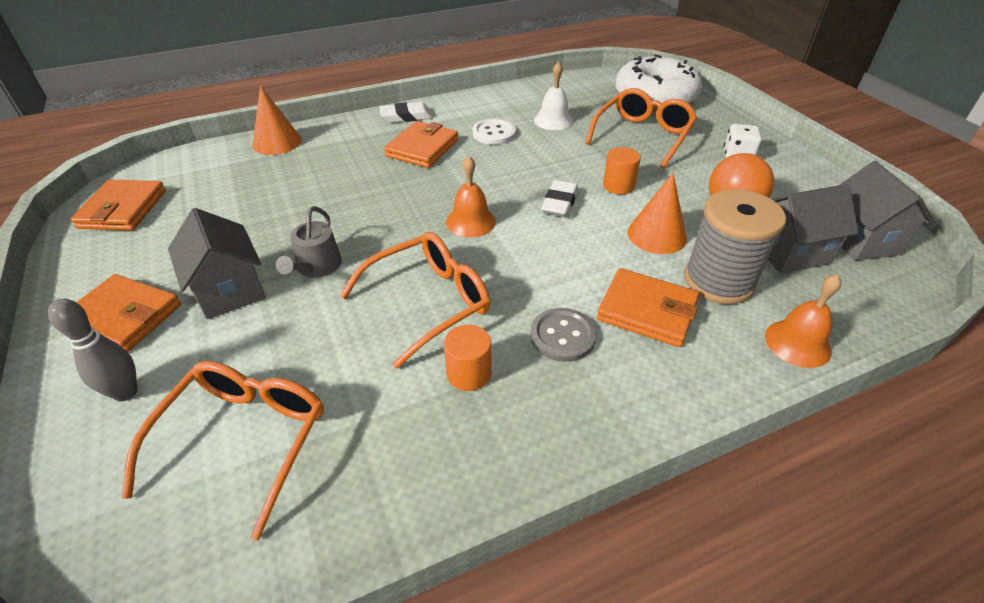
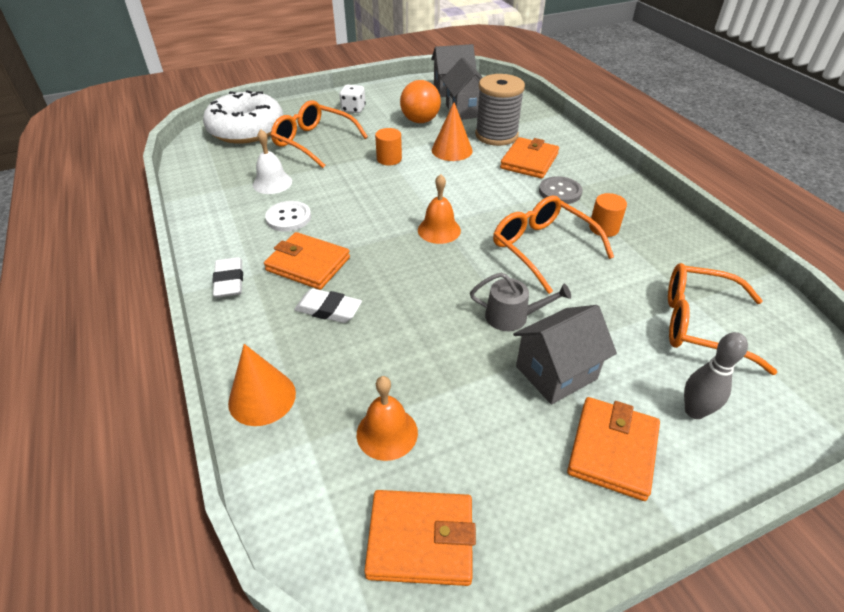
camera: 90 degrees left, 0 degrees up
(559, 203) = (412, 186): white eraser -> white eraser (328, 310)
(797, 343) = (543, 121): orange bell -> orange bell (387, 433)

